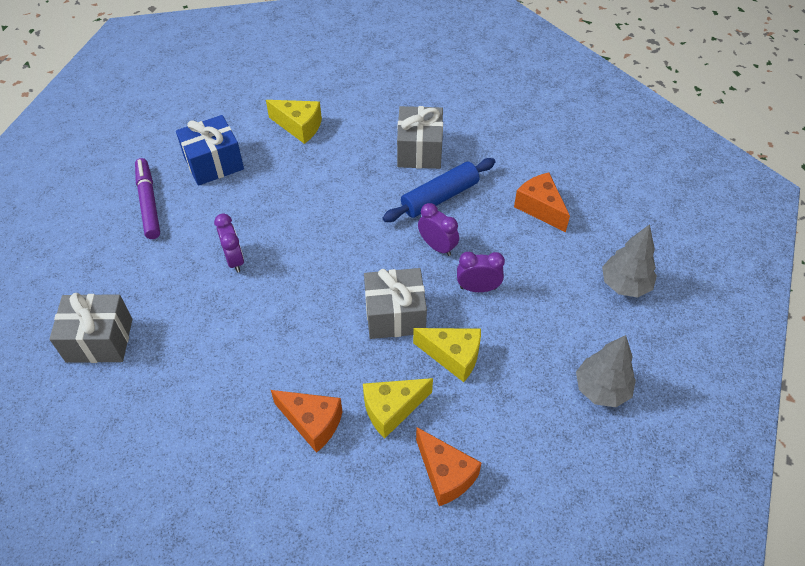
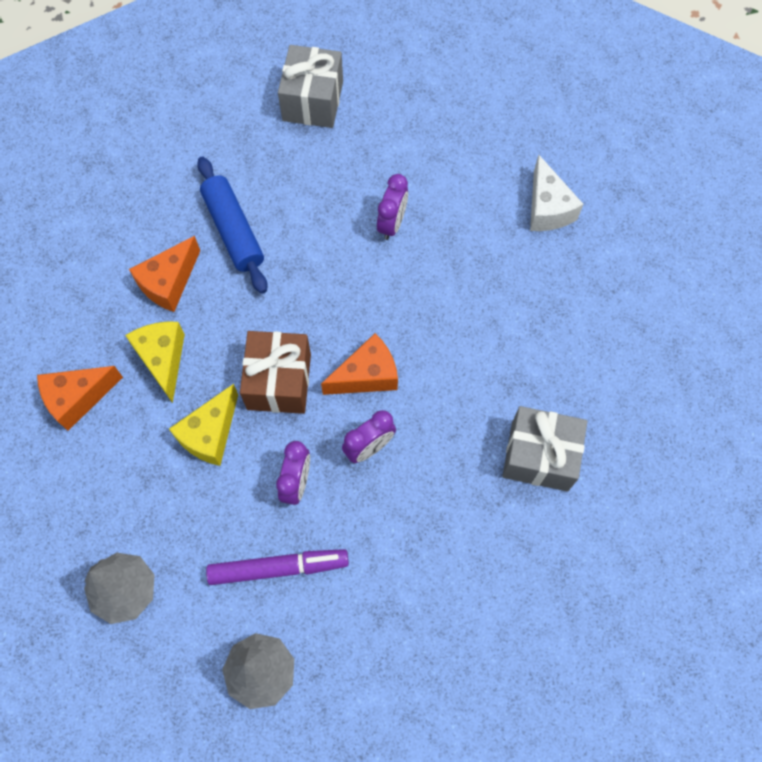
camera: 100 degrees right, 15 degrees up
(148, 203) = (492, 141): purple marker -> purple marker (278, 568)
(214, 163) = (547, 208): blue gift -> white cheese
(234, 259) = (392, 223): purple clock -> purple clock turned 60 degrees counterclockwise
(299, 127) = (603, 310): yellow cheese -> none
(395, 315) = (279, 381): grey gift -> brown gift
(439, 197) = (451, 466): blue rolling pin -> blue rolling pin (234, 230)
(540, 208) = (410, 596): orange cheese -> orange cheese (367, 375)

